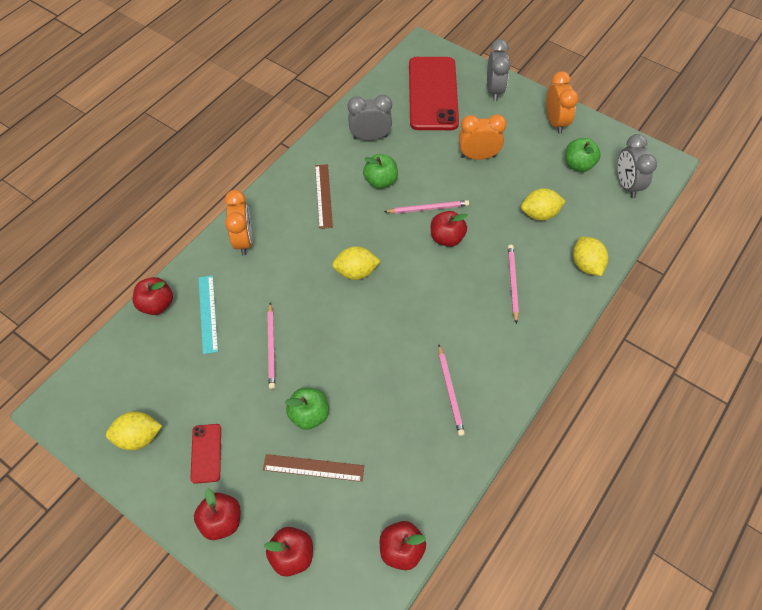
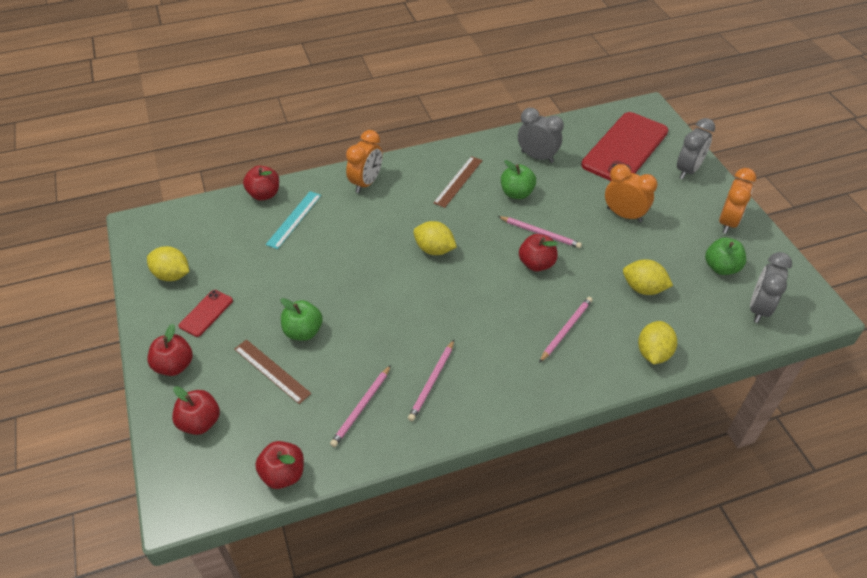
camera: 35 degrees right, 10 degrees down
(271, 347) = (319, 267): pink pencil -> pink pencil (361, 407)

